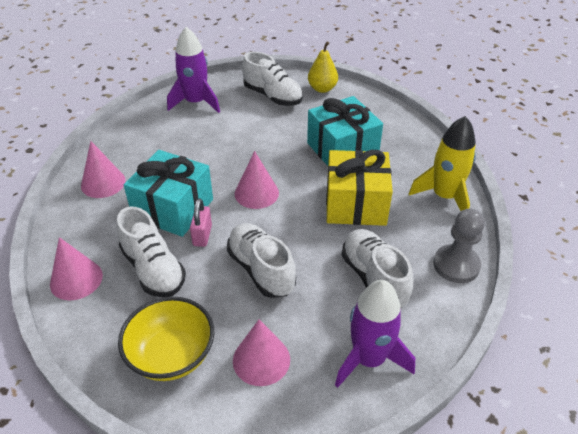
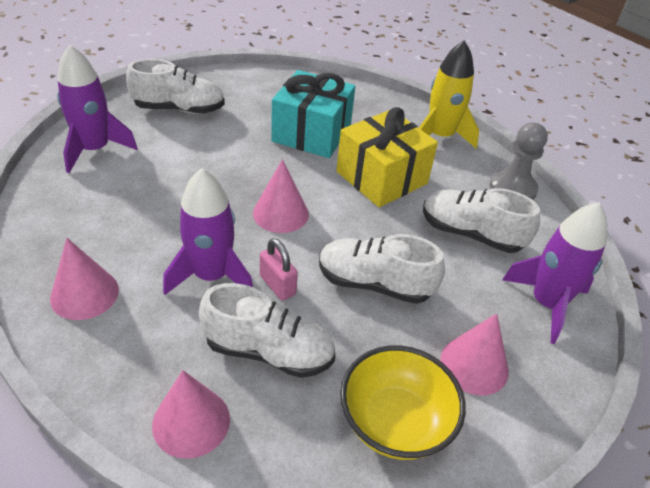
camera: 45 degrees left, 0 degrees up
(173, 209) = (211, 276): turquoise gift -> purple rocket
(322, 89) = (222, 82): yellow pear -> none

